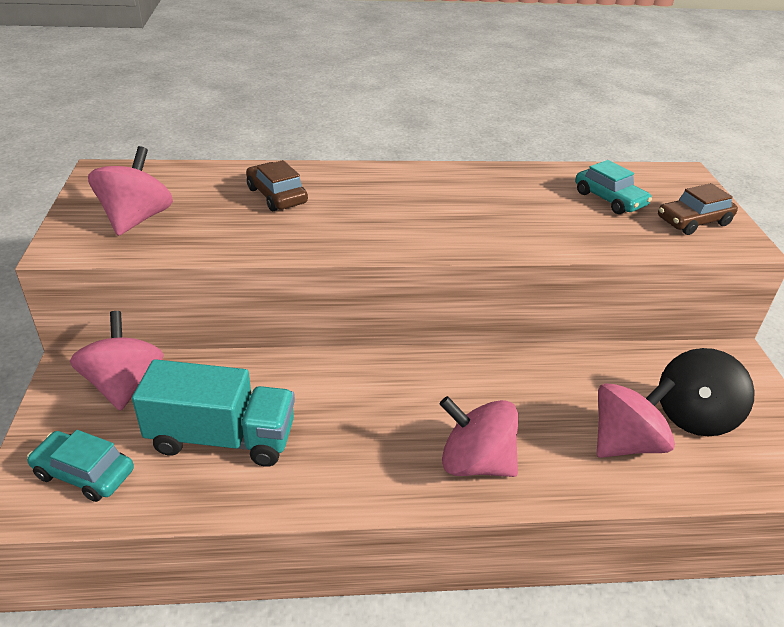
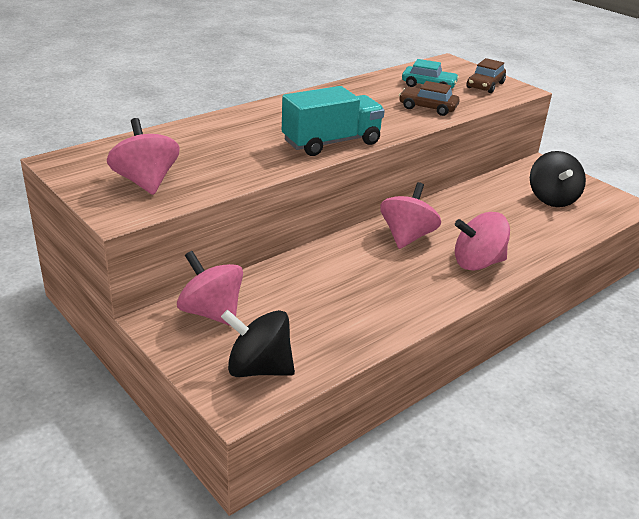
camera: 35 degrees left, 5 degrees down
(84, 473) = (259, 368): turquoise car -> black spinning top
(222, 438) = (321, 312): turquoise truck -> turquoise truck (331, 142)
(277, 196) = (225, 139): brown car -> brown car (427, 108)
(625, 442) = (535, 224): pink spinning top -> pink spinning top (407, 237)

